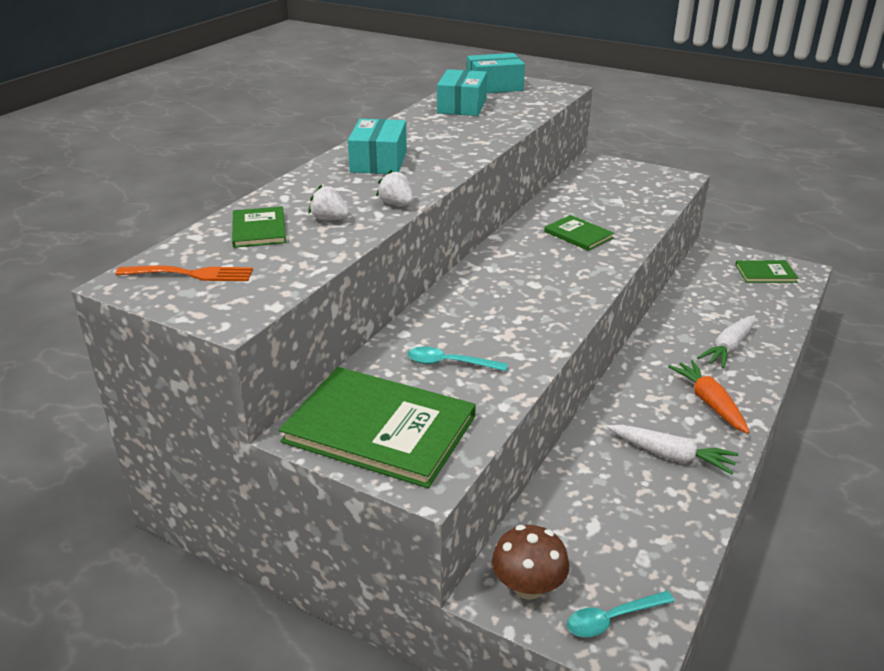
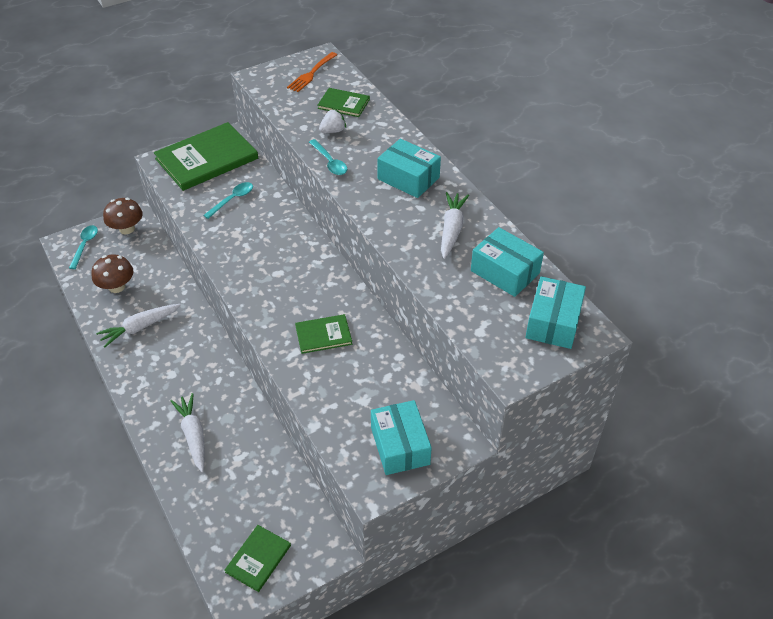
camera: 120 degrees right, 15 degrees up
(396, 204) = (330, 162): white strawberry -> turquoise spoon
(434, 131) = (451, 229): none -> white carrot
(633, 178) = (400, 446): none -> turquoise box
(641, 520) = (117, 287): none -> brown mushroom
(709, 402) = (158, 378): orange carrot -> none

